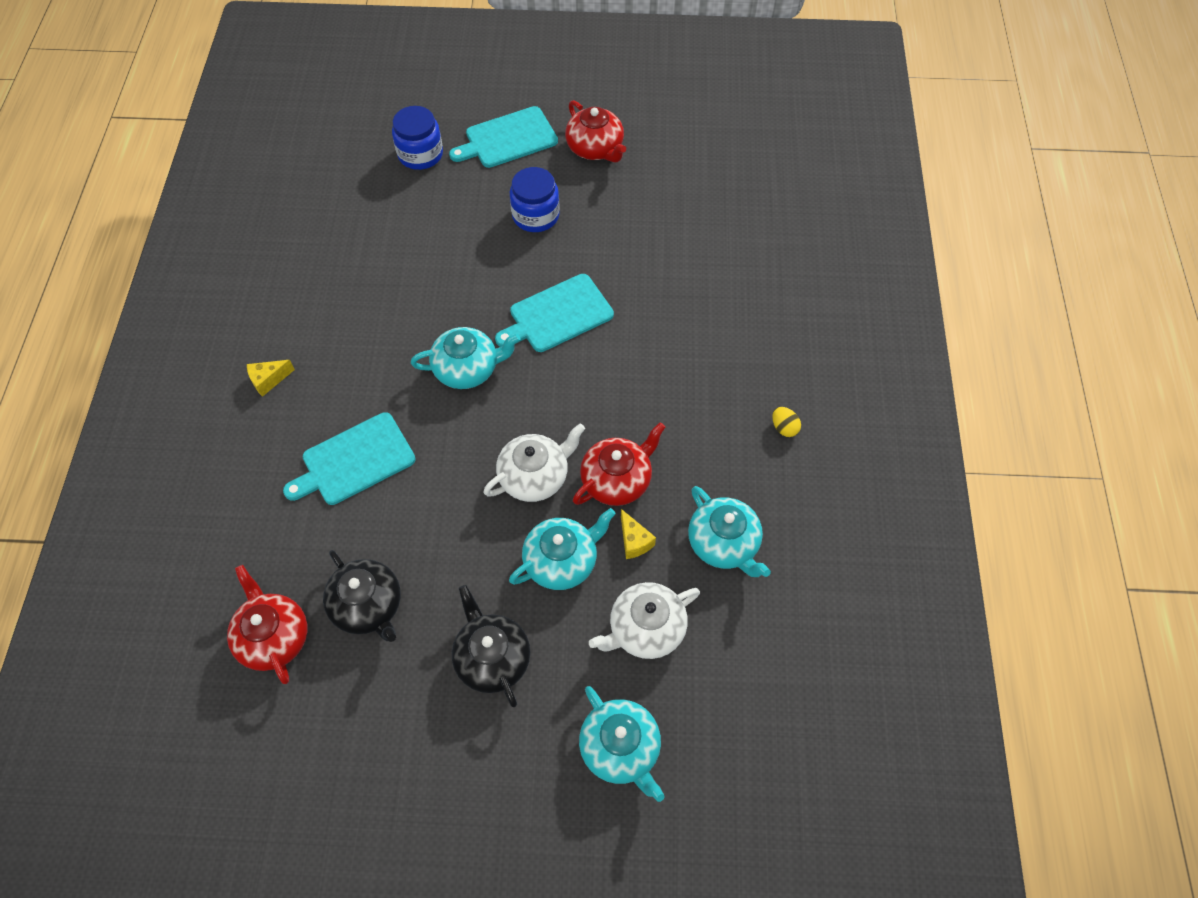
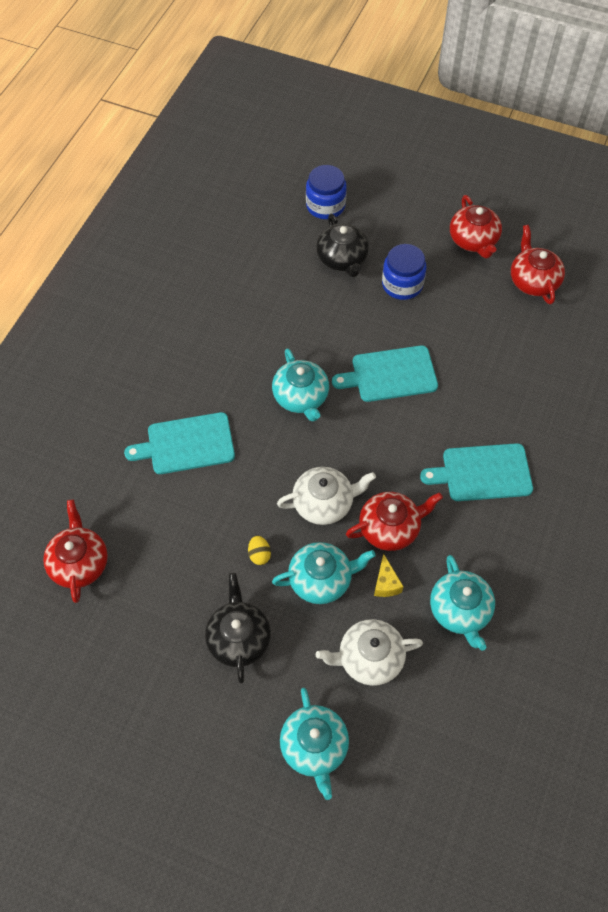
camera: 20 degrees right, 0 degrees up
(268, 380) = (143, 358): yellow cheese -> none
(368, 606) = (158, 563): black teapot -> black teapot (342, 259)
(467, 369) = (301, 397): turquoise teapot -> turquoise teapot turned 60 degrees clockwise
(508, 139) = (402, 212): turquoise cutting board -> turquoise cutting board (483, 473)
(673, 173) = (533, 281): none -> red teapot
(784, 428) = (548, 530): yellow egg -> yellow egg (259, 554)

